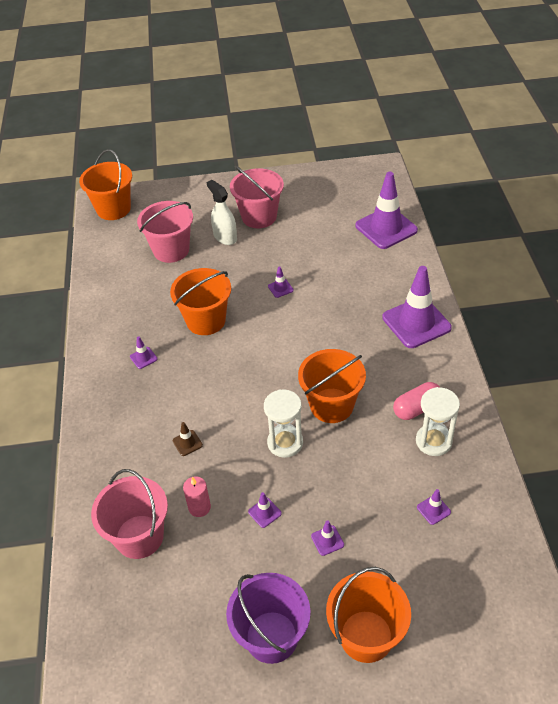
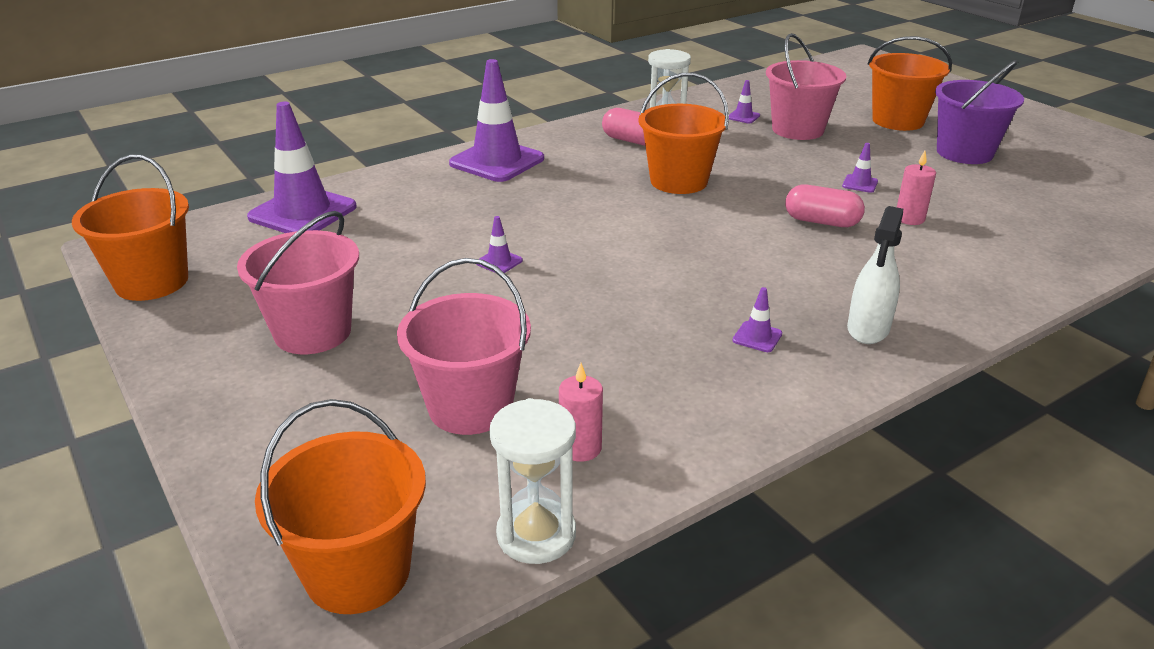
camera: 120 degrees left, 15 degrees down
(123, 272) = (580, 448): none -> pink candle
(139, 536) = (997, 242): pink bucket -> pink bucket (797, 130)
(187, 443) = (845, 251): brown traffic cone -> none
(206, 320) = (624, 305): orange bucket -> orange bucket (152, 282)
(225, 237) = (394, 353): white spray bottle -> white spray bottle (868, 329)
(228, 453) = (821, 222): none -> pink capsule
(285, 443) = (762, 194): white hourglass -> white hourglass (536, 534)
(327, 540) = (841, 150): purple traffic cone -> none

